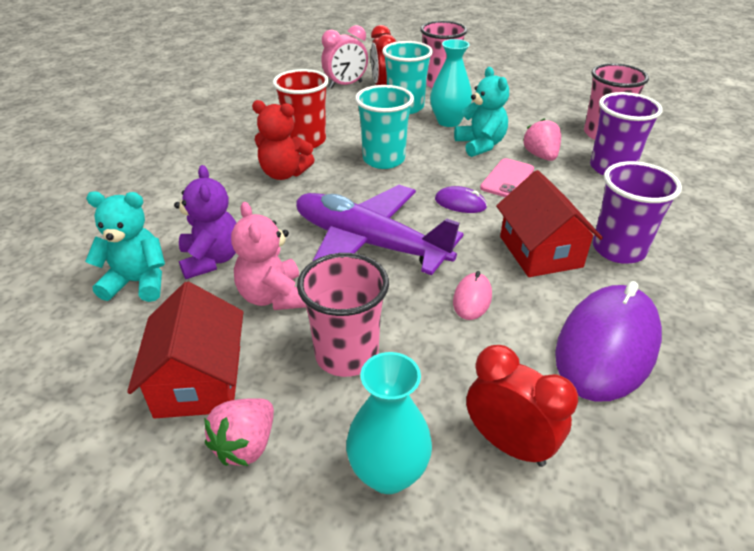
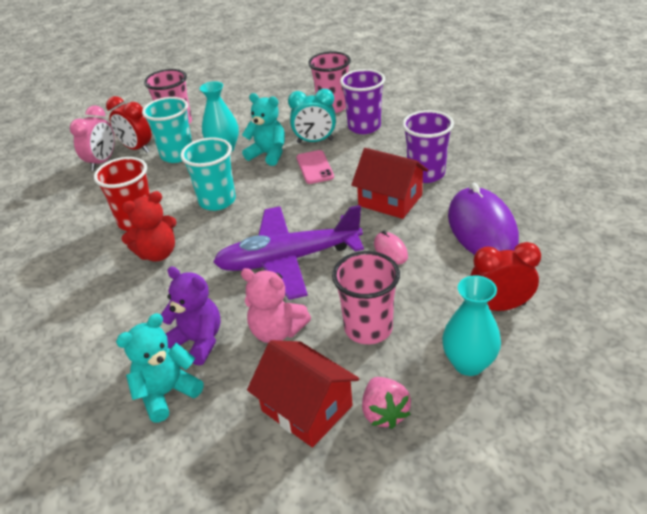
camera: 40 degrees left, 0 degrees up
(460, 203) = (308, 200): purple mouse -> none
(540, 156) = (315, 141): pink strawberry -> turquoise clock

